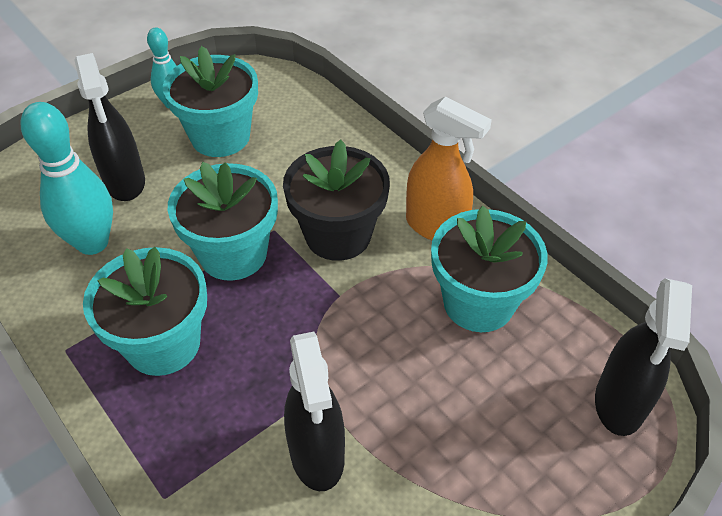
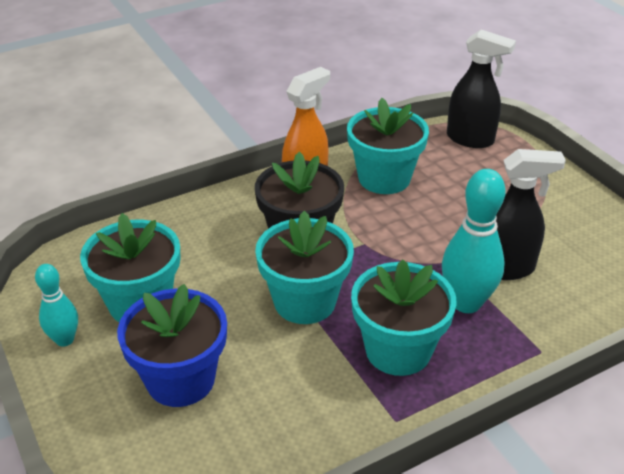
camera: 80 degrees left, 10 degrees down
(92, 243) = (262, 404): turquoise bowling pin -> turquoise bowling pin (466, 303)
(125, 182) = (180, 379): black spray bottle -> blue flower pot

